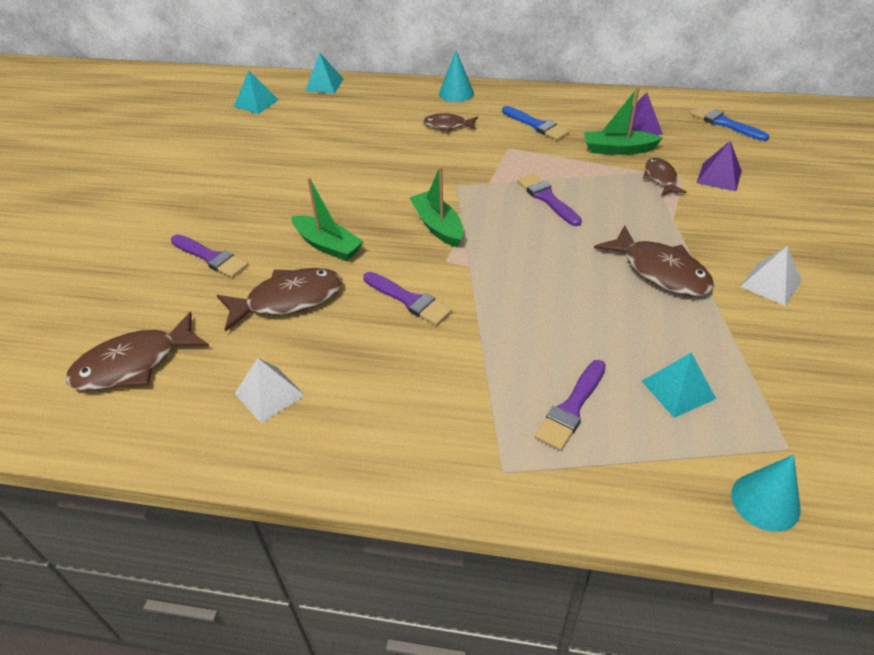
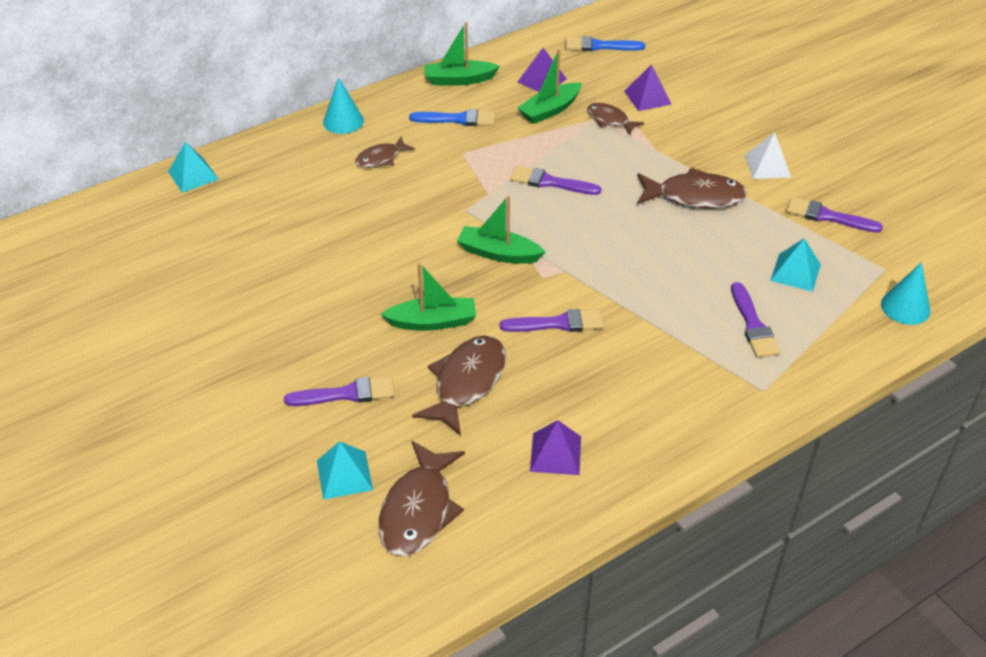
camera: 45 degrees left, 0 degrees up
(256, 103) = (147, 231): turquoise pyramid -> turquoise pyramid (344, 475)
(269, 394) = (555, 454): white pyramid -> purple pyramid
(574, 101) = (459, 80): none -> green boat
(782, 361) = (827, 216): none -> purple brush

